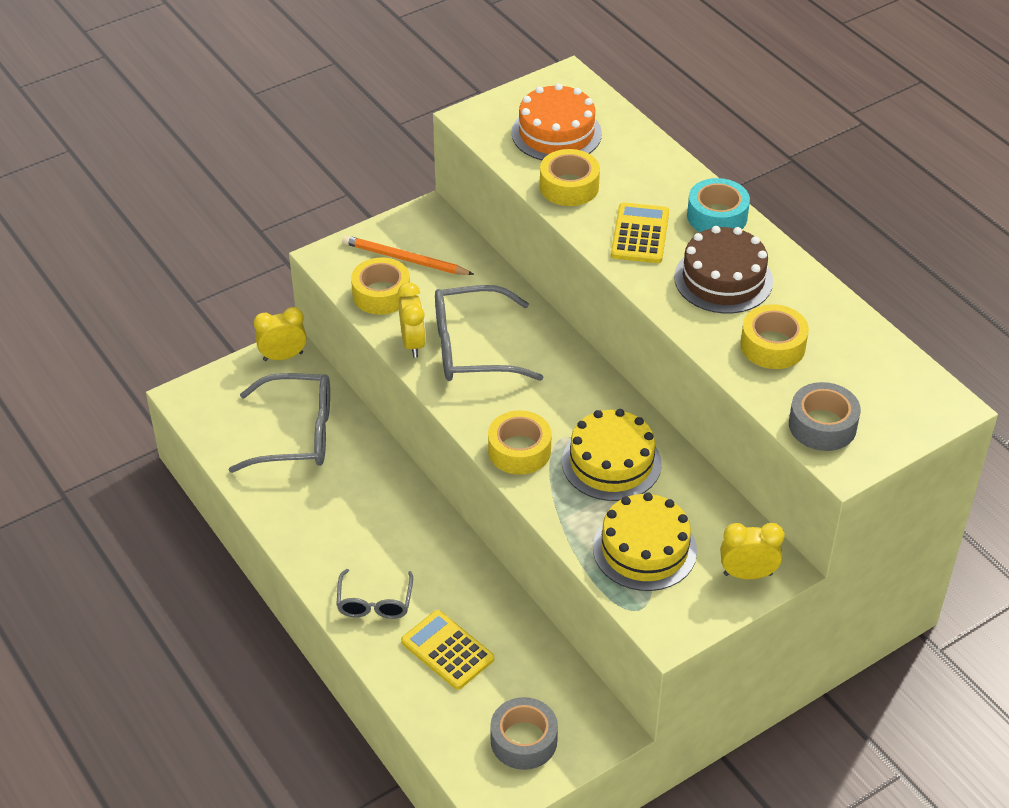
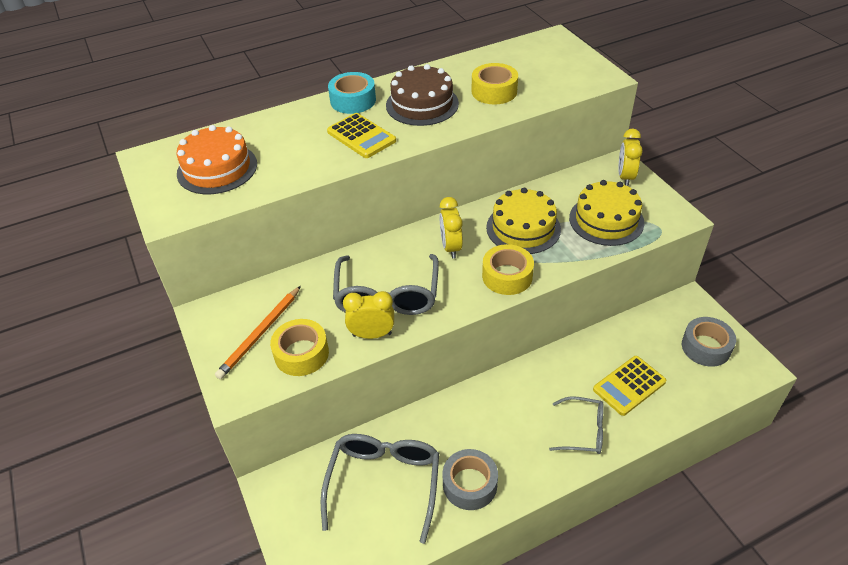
camera: 80 degrees left, 0 degrees up
(283, 356) = (279, 491): yellow clock -> yellow clock (451, 247)
(569, 186) = (290, 167): yellow tape -> none
(640, 234) = (361, 136): yellow calculator -> yellow calculator turned 150 degrees counterclockwise
(822, 425) = (571, 81): grey tape -> grey tape (470, 484)

